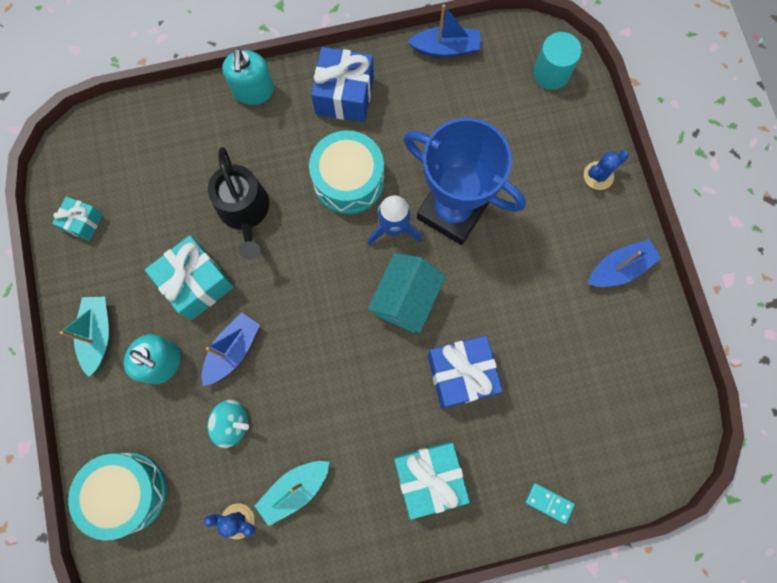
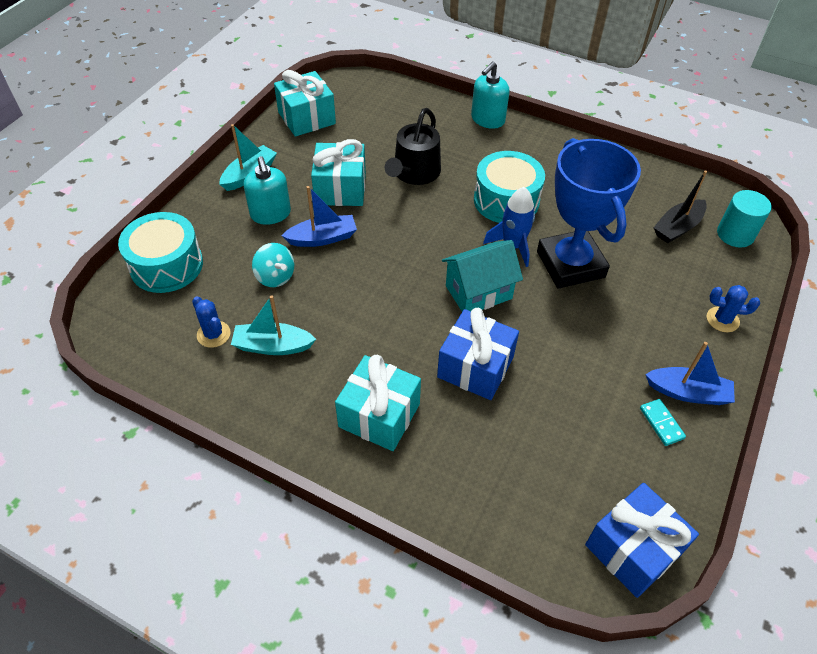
camera: 40 degrees right, 25 degrees down
(83, 222) = (307, 118): turquoise gift -> turquoise gift, size x1.77
(344, 95) = (550, 156): blue gift -> blue gift (632, 549)
(446, 48) = (656, 174): blue boat -> none
(504, 101) = (677, 227): none -> black boat
(549, 502) = (462, 513): turquoise domino -> turquoise domino (661, 423)

